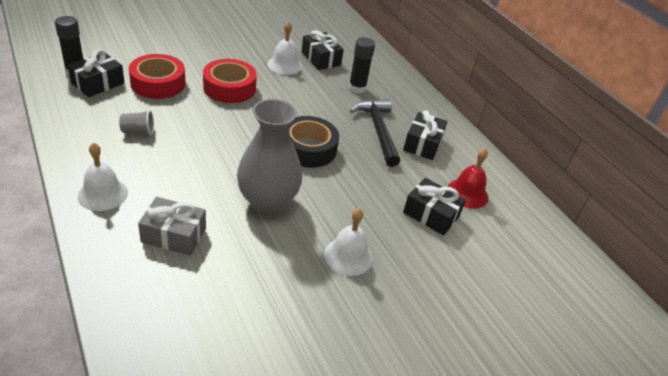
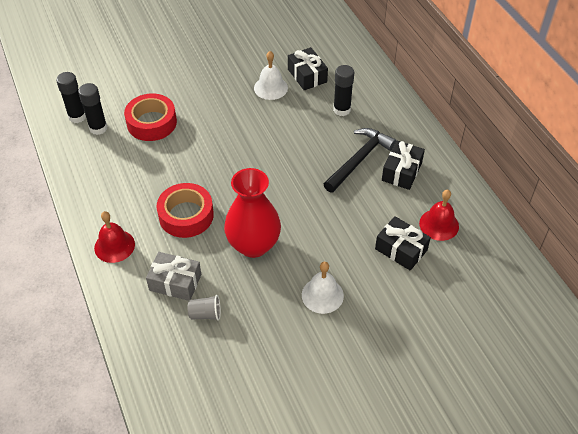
camera: 10 degrees right, 10 degrees up
(98, 83) = (98, 128): black gift -> black glue stick
(102, 194) = (114, 246): white bell -> red bell
(138, 131) = (138, 179): grey cup -> grey cup (205, 314)
(229, 88) = (218, 121): red tape -> red tape (186, 215)
(267, 201) = (253, 245): grey vase -> red vase
(308, 148) = (291, 186): black tape -> none
(378, 131) = (359, 160): black hammer -> black hammer turned 45 degrees clockwise

